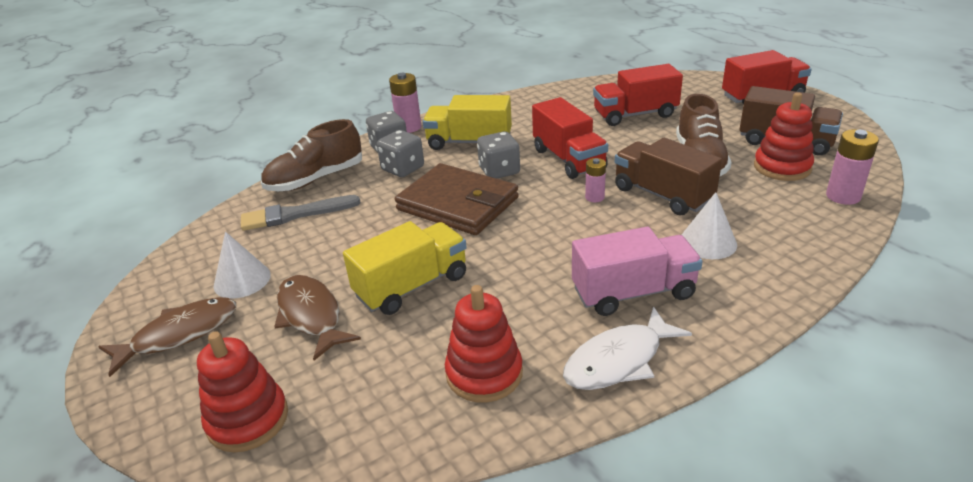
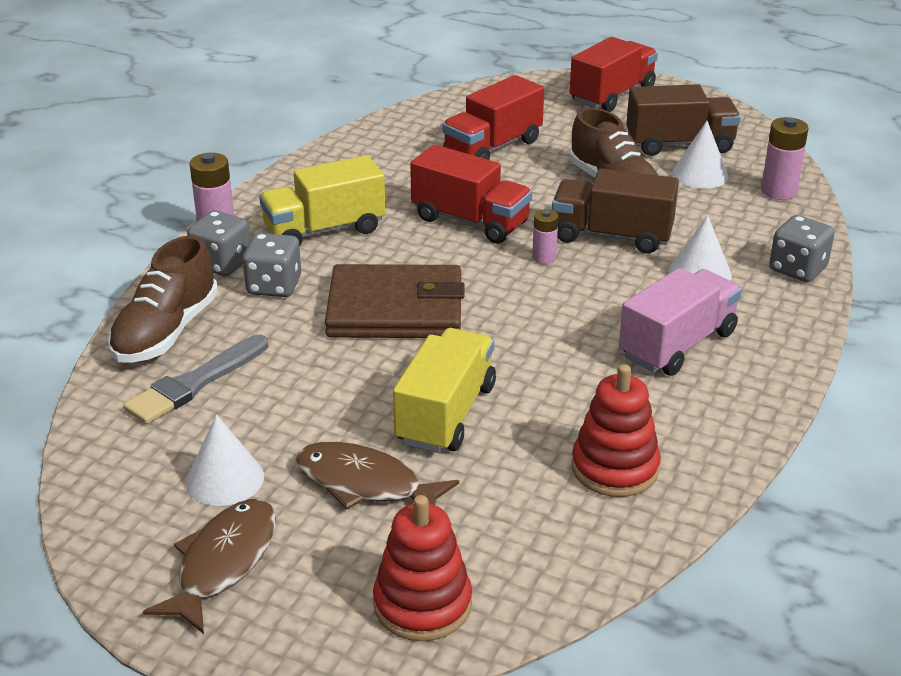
camera: 35 degrees left, 0 degrees up
(499, 171) = (402, 256): grey dice -> grey dice (797, 269)
(619, 360) = (723, 410): white fish -> none
(782, 167) = (700, 174): red stacking toy -> white cone

